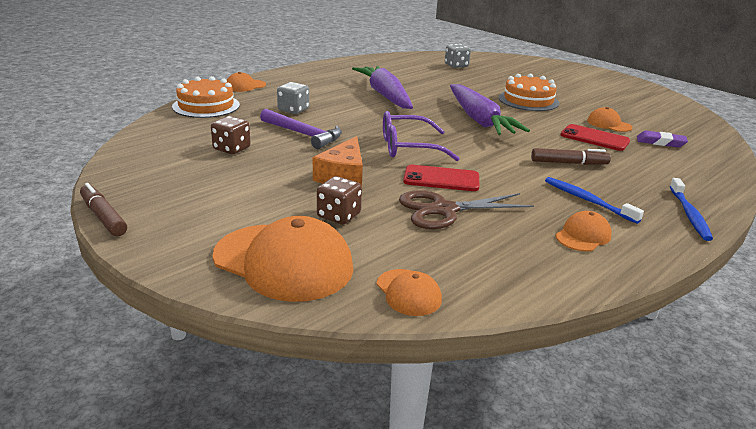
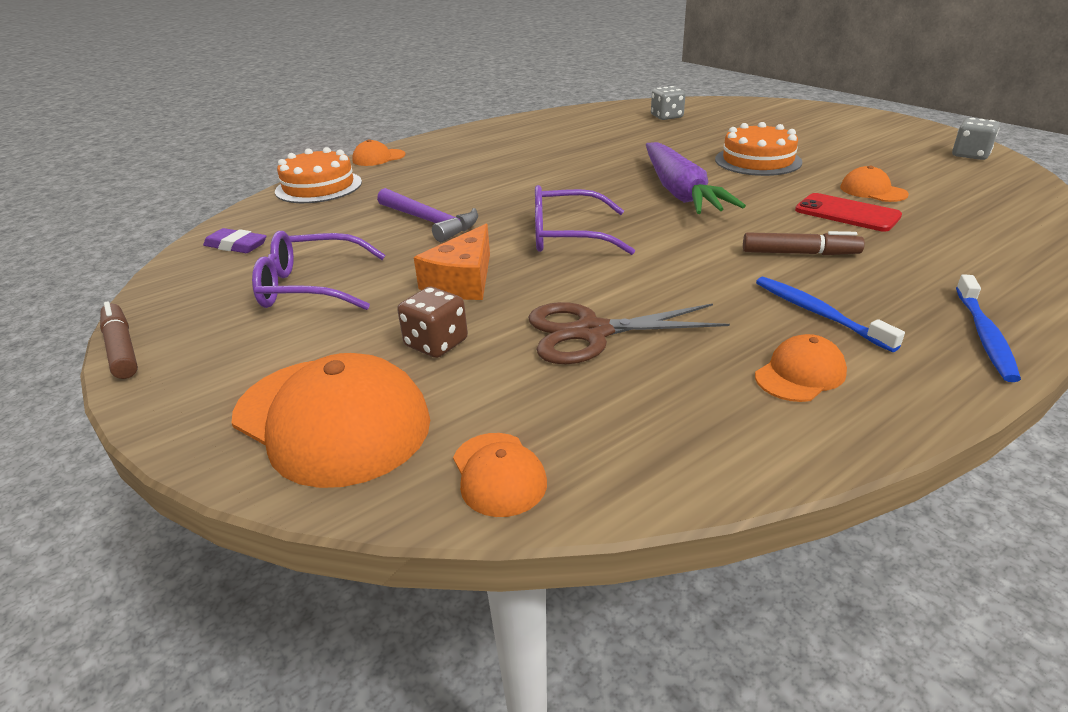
camera: 10 degrees right, 5 degrees up
(231, 177) = (311, 287): none -> purple glasses
(232, 149) = (328, 245): brown dice -> none
(293, 110) = (428, 188): grey dice -> grey dice (970, 155)
(385, 95) = (557, 162): purple carrot -> none
(441, 179) = (601, 283): red phone -> none
(660, 142) = (950, 216): purple eraser -> purple eraser (236, 246)

